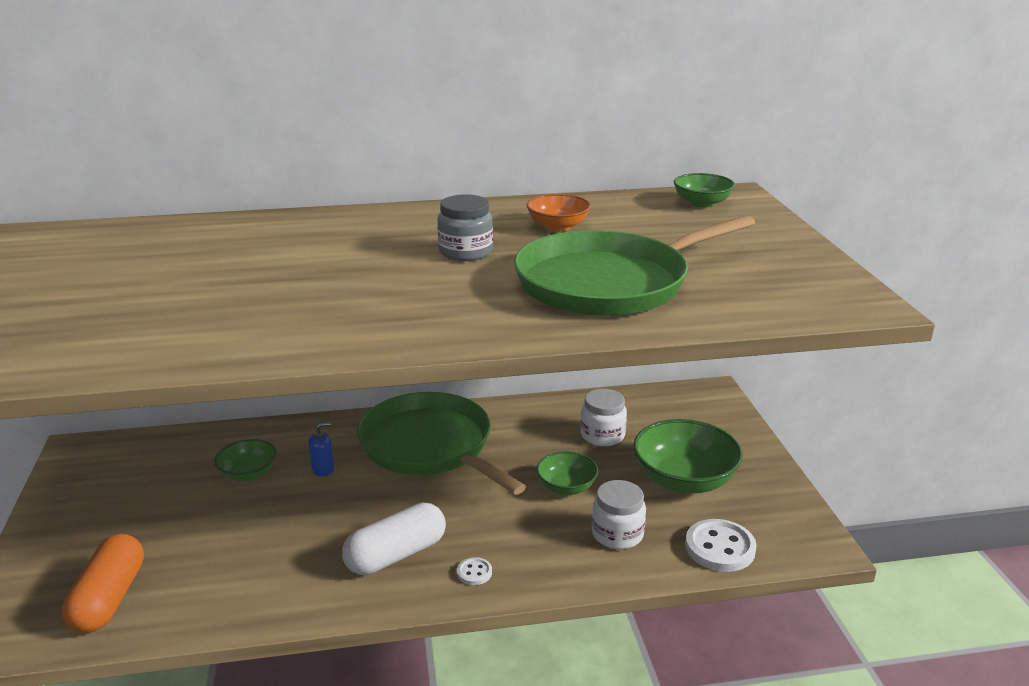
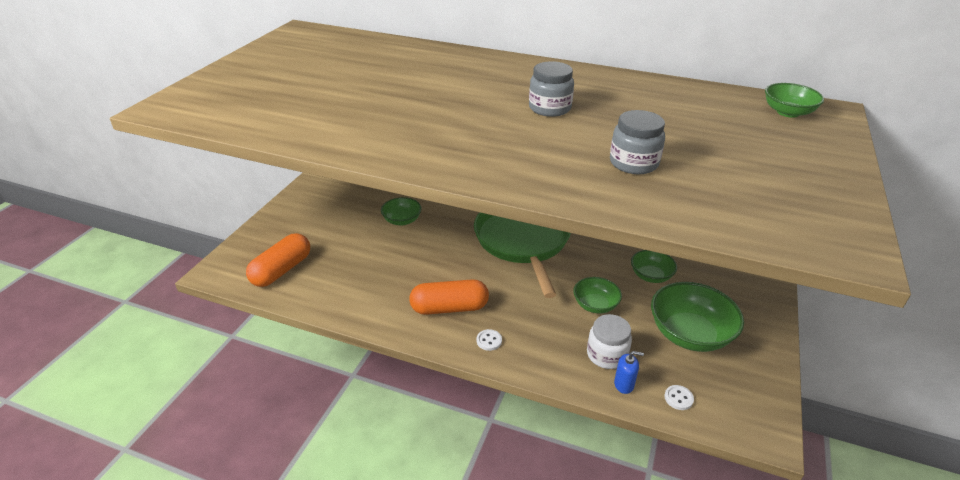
camera: 30 degrees right, 10 degrees up
(323, 469) = (446, 233): blue soap dispenser -> blue soap dispenser (624, 384)
(396, 555) = (449, 308): white capsule -> orange capsule
(558, 226) = (641, 104): orange bowl -> none
(602, 435) = (651, 276): white jar -> green bowl
(609, 283) = (633, 163): green pan -> grey jar
(720, 548) = (678, 398): white button -> white button, size x0.49

